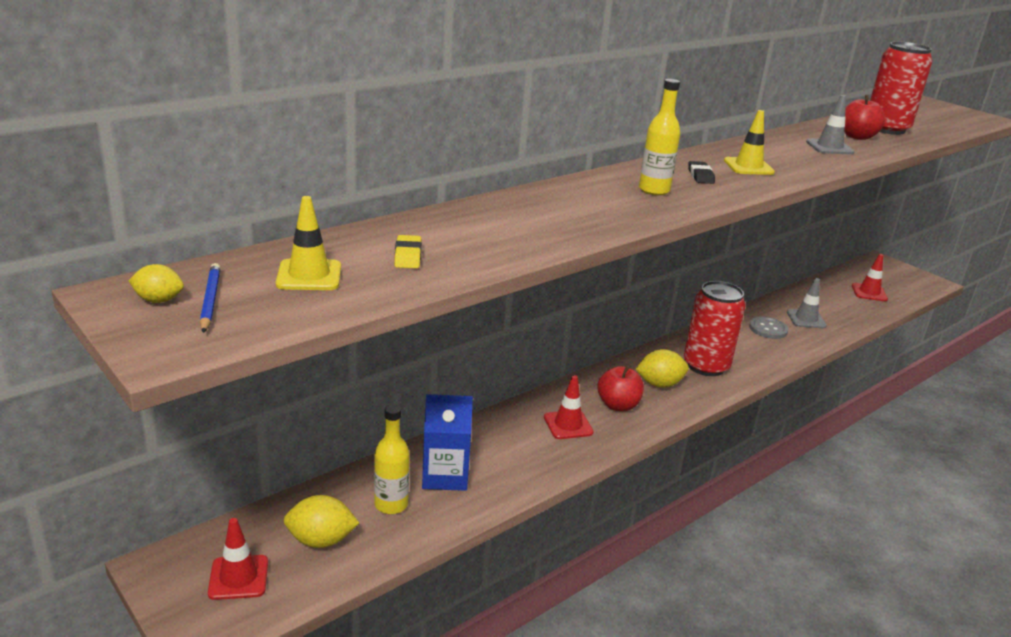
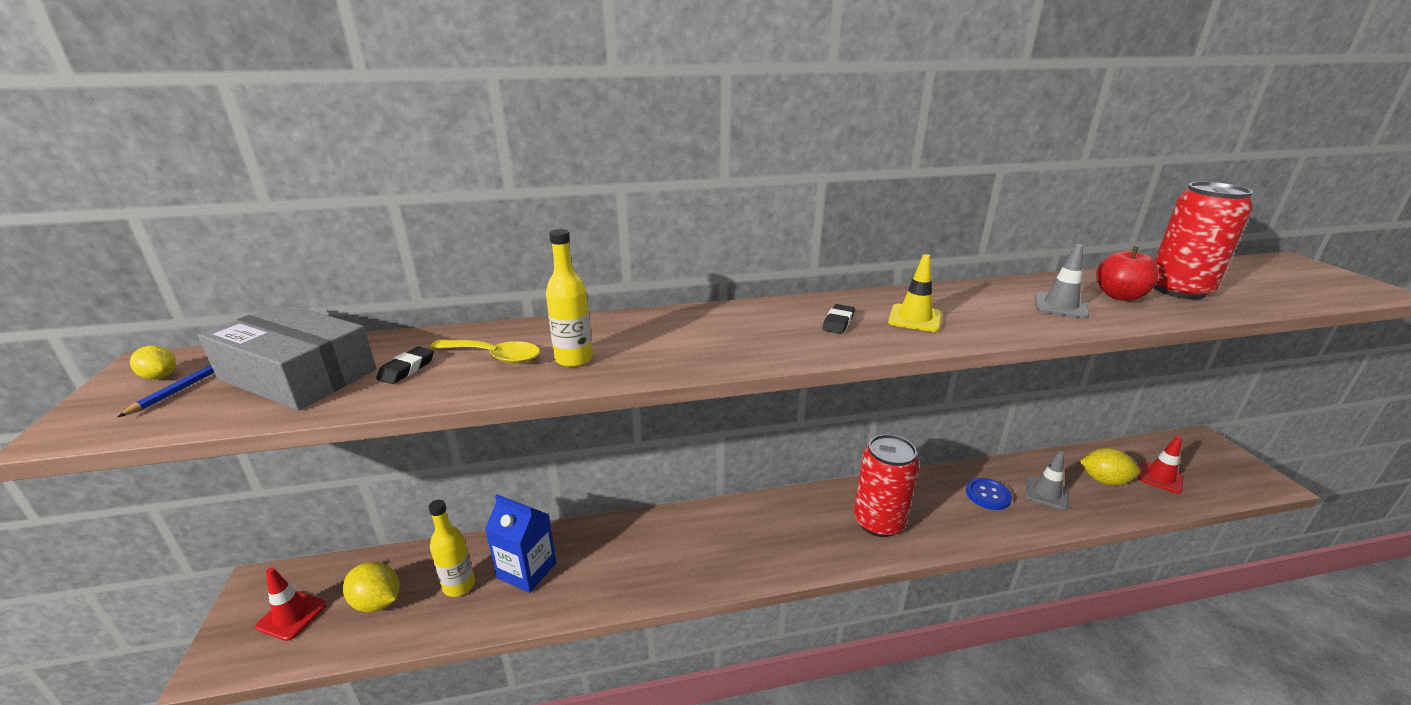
camera: 30 degrees right, 0 degrees up
(309, 275) = (298, 374): yellow traffic cone -> grey box
(408, 256) = (407, 369): yellow eraser -> black eraser
(469, 236) = (494, 356): none -> yellow spoon
(568, 425) = (680, 550): red traffic cone -> none
(618, 405) = (747, 542): red apple -> none
(654, 190) = (758, 332): yellow bottle -> yellow bottle (574, 359)
(659, 384) = (810, 530): yellow lemon -> yellow lemon (1104, 480)
(768, 329) = (988, 495): grey button -> blue button

